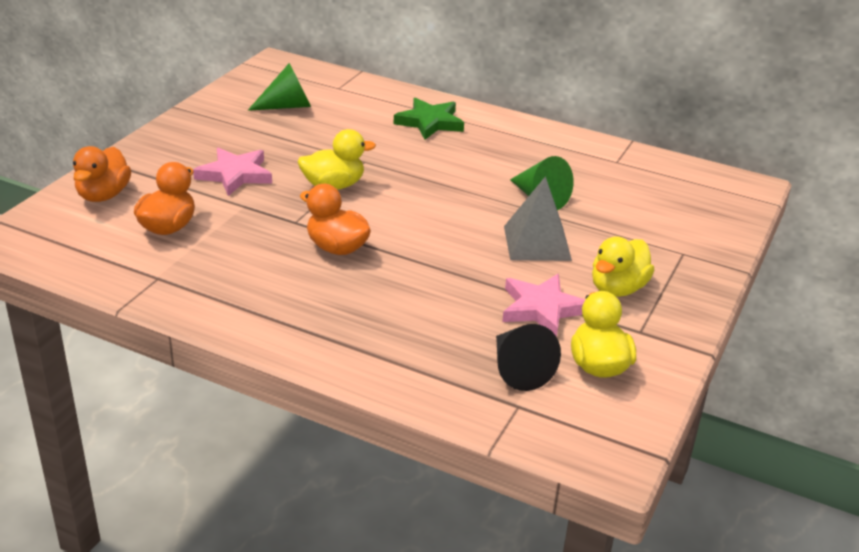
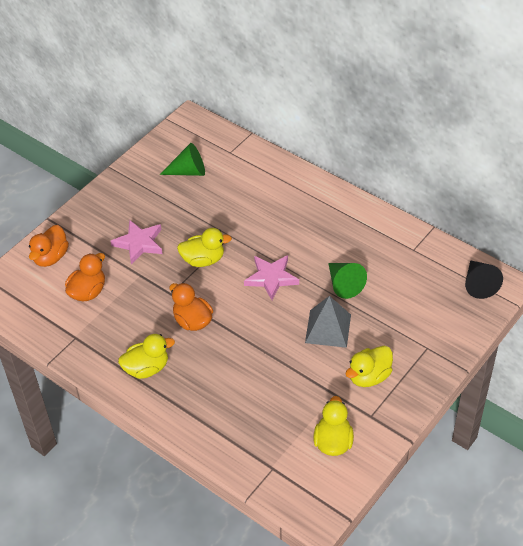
camera: 15 degrees right, 15 degrees up
(280, 304) = (146, 368): none -> yellow duck
(429, 122) = (287, 196): green star -> none
(518, 369) = (281, 439): black cone -> black cone (479, 284)
(542, 309) = (312, 389): pink star -> pink star (271, 278)

